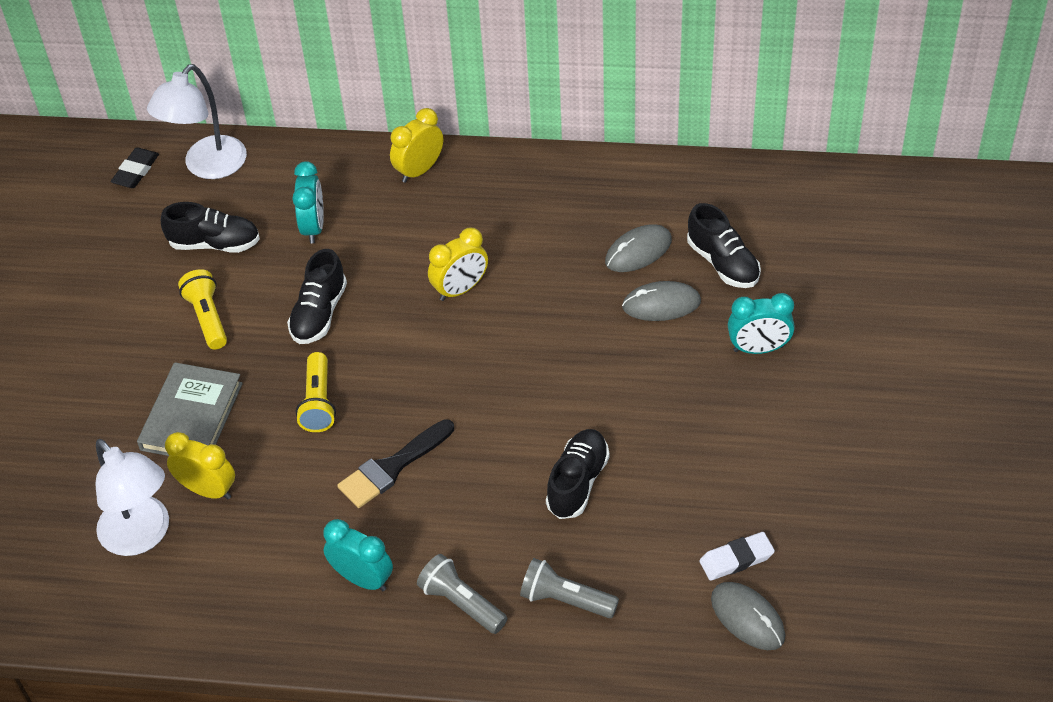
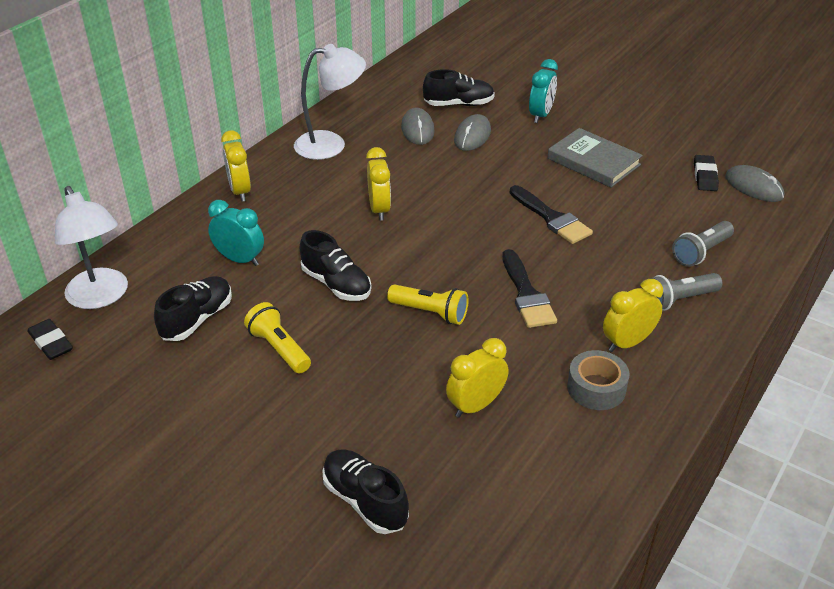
camera: 65 degrees left, 10 degrees down
(142, 536) = (499, 465): white lamp -> white lamp (331, 144)
(192, 416) = (384, 391): grey book -> grey book (593, 162)
(208, 318) = (279, 348): yellow flashlight -> yellow flashlight turned 45 degrees clockwise
(280, 575) = (596, 388): none -> grey tape
(362, 579) = (627, 343): turquoise clock -> yellow clock
(542, 439) = (551, 218): none -> black brush
(577, 483) = (601, 215): black shoe -> black shoe (365, 501)
(736, 559) = (705, 176): white eraser -> black eraser
(747, 618) = (753, 187): grey mouse -> grey mouse turned 60 degrees clockwise

